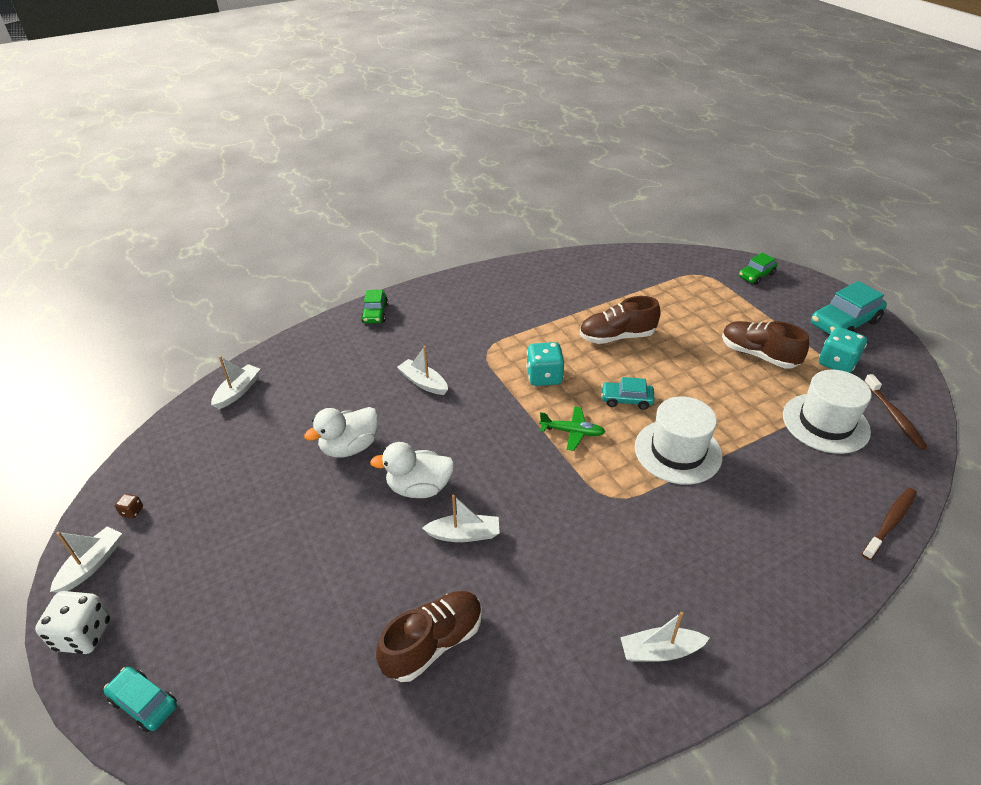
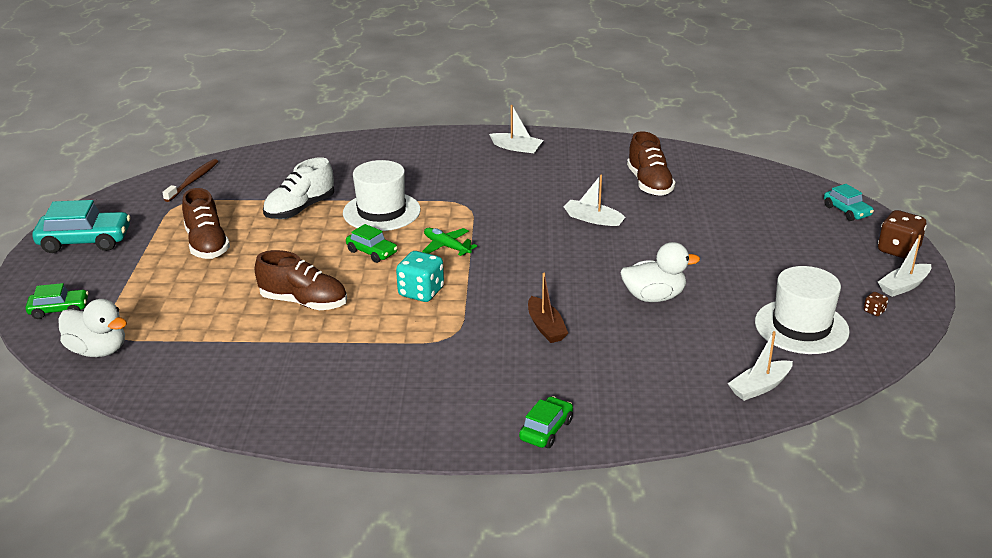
camera: 150 degrees left, 10 degrees down
(84, 634) = (898, 250): white dice -> brown dice
(419, 488) = (608, 252): white duck -> white duck (98, 350)
(423, 383) = (546, 327): white boat -> brown boat
(433, 643) = (649, 184): brown shoe -> brown shoe turned 90 degrees counterclockwise
(626, 400) = (372, 252): turquoise car -> green car
(750, 422) = (300, 209): none -> white shoe
(825, 423) = (247, 192): white hat -> white hat (801, 327)
(837, 363) = (159, 219): turquoise dice -> none
(890, 522) = (306, 146): brown toothbrush -> none

